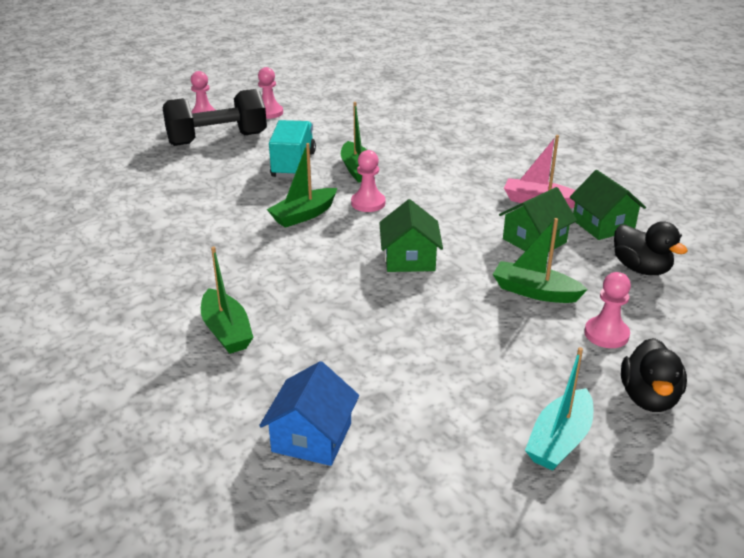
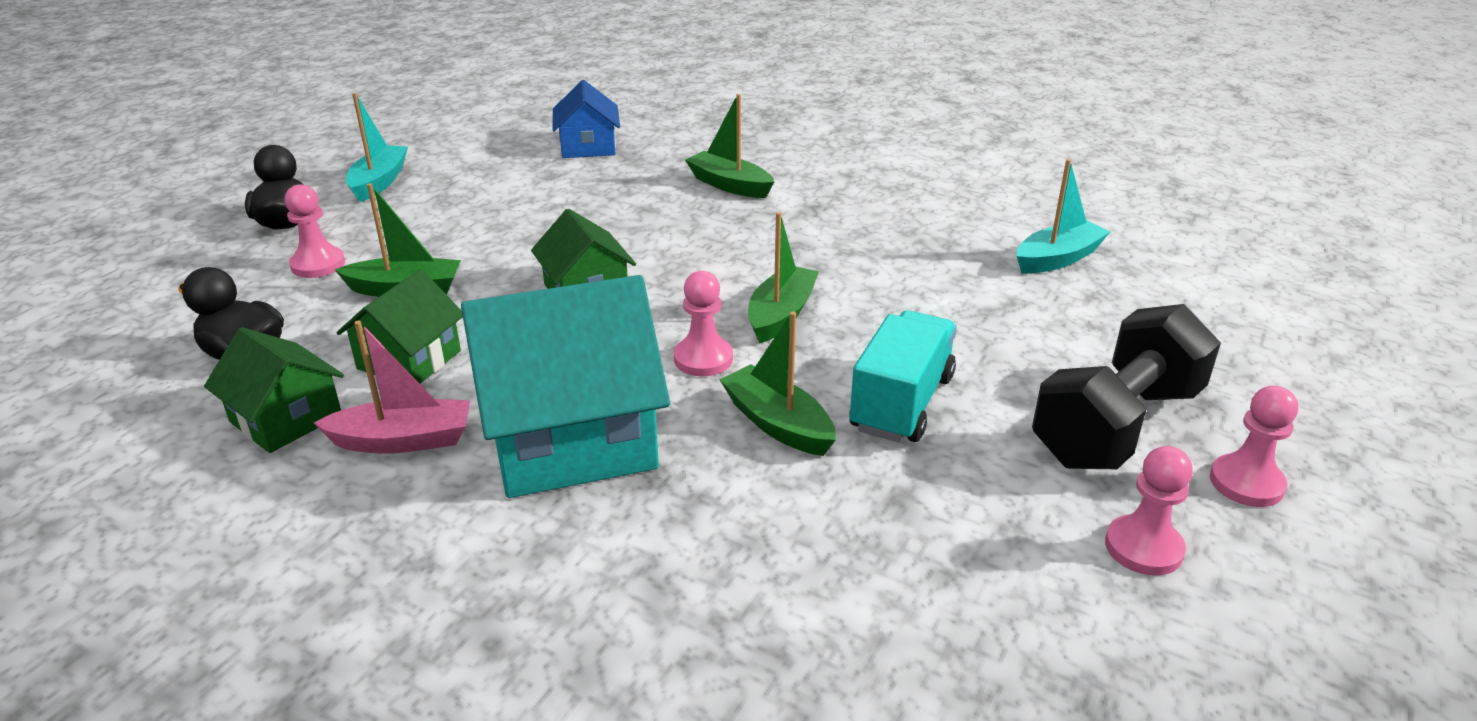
camera: 155 degrees right, 0 degrees up
(102, 207) = (1057, 259): none -> turquoise boat
(293, 165) = (901, 403): turquoise truck -> turquoise truck turned 135 degrees counterclockwise
(456, 186) = (571, 436): none -> turquoise house

